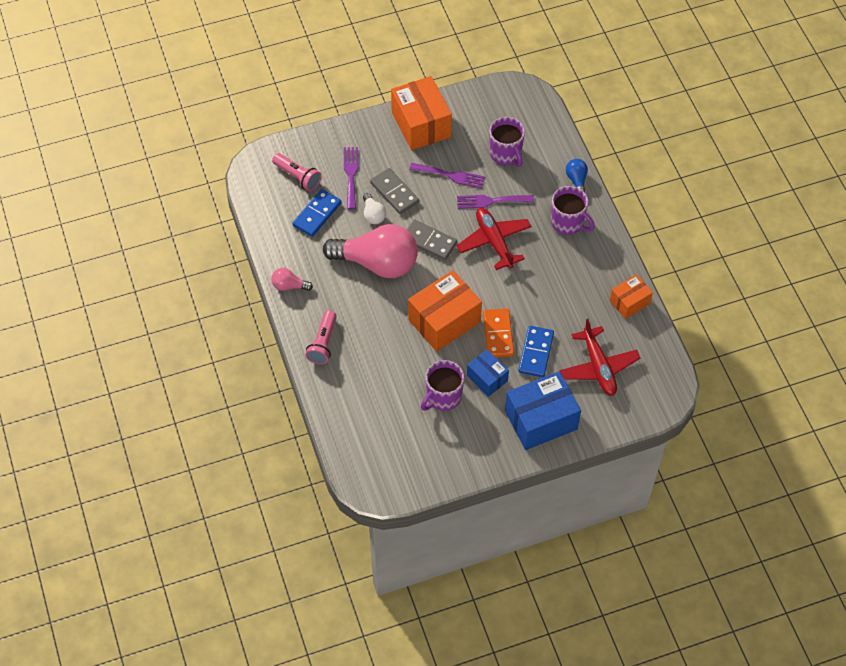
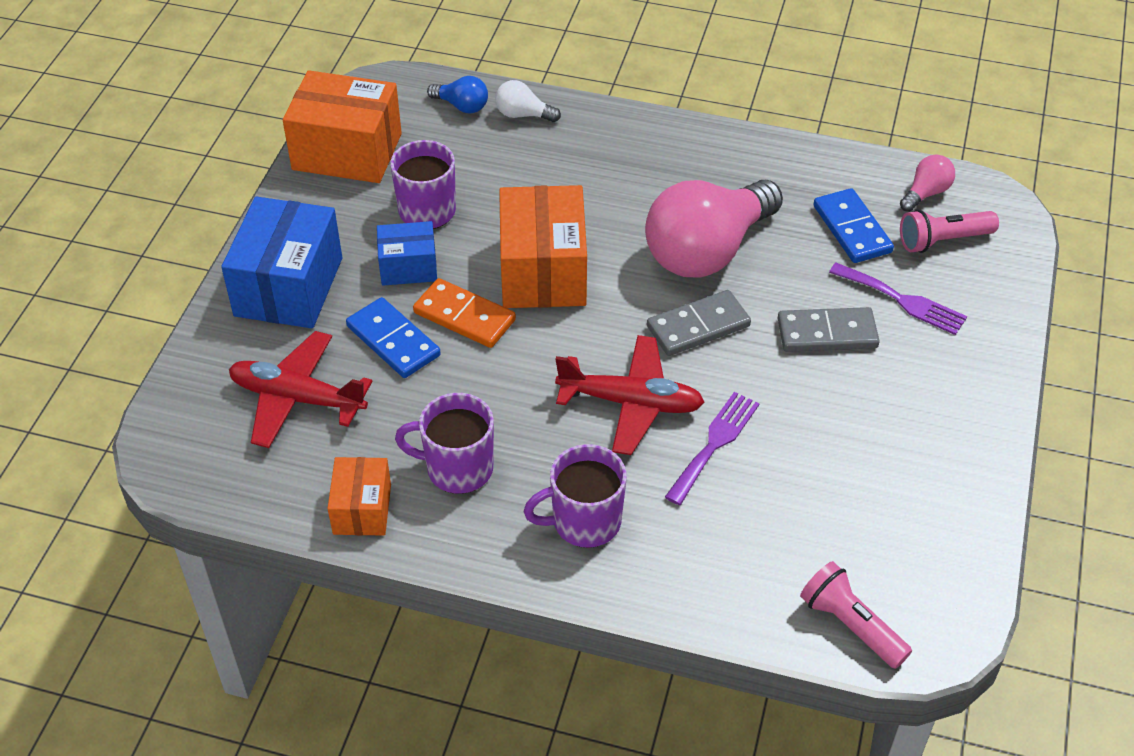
camera: 125 degrees right, 10 degrees down
(289, 286) = (746, 148): pink light bulb -> pink light bulb (925, 193)
(323, 343) = (622, 139): pink flashlight -> pink flashlight (850, 625)
(373, 214) = (802, 288): white light bulb -> white light bulb (523, 115)
(421, 124) = (951, 440): orange box -> orange box (347, 152)
(450, 176) = (808, 420): purple fork -> none
(506, 154) = (799, 521): purple mug -> purple mug (457, 468)
(576, 180) = (662, 591): blue light bulb -> blue light bulb (462, 106)

